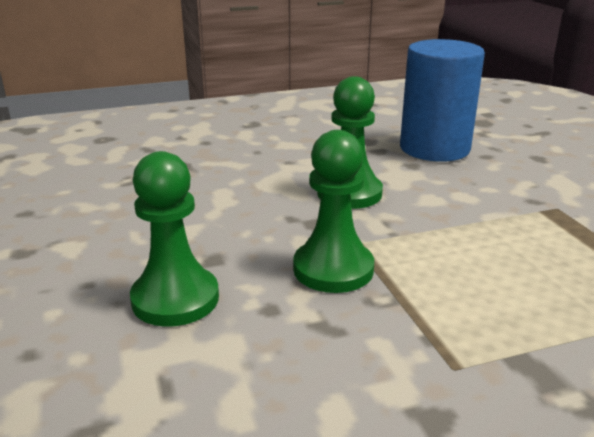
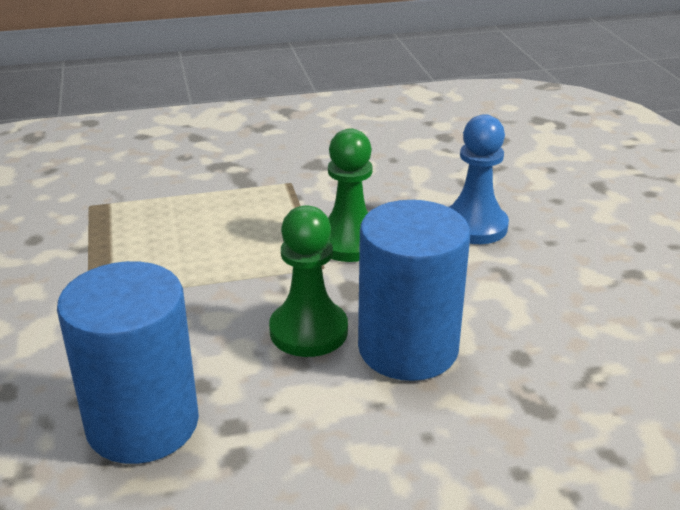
camera: 175 degrees left, 5 degrees up
(175, 299) = (474, 226): green pawn -> blue pawn
(267, 187) = (408, 348): none -> blue cylinder

